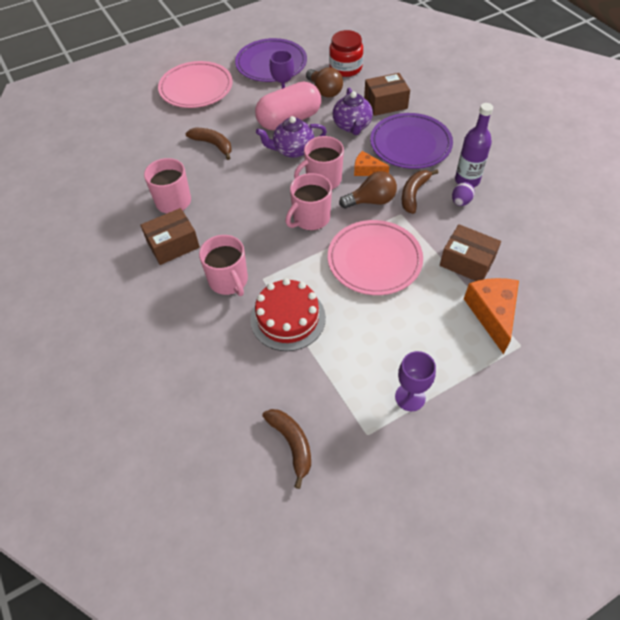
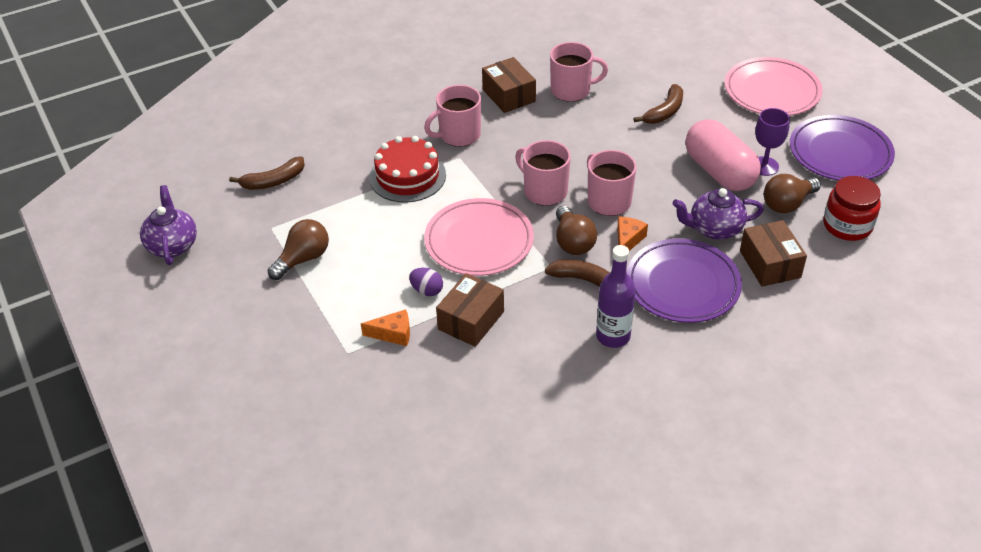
camera: 90 degrees right, 10 degrees down
(293, 150) = (661, 176): purple teapot -> purple teapot (172, 245)
(410, 397) = (303, 259): purple goblet -> brown light bulb
(460, 202) = (572, 325): purple egg -> purple egg (427, 290)
(492, 314) = (393, 334): orange cheese -> orange cheese, size x0.58

